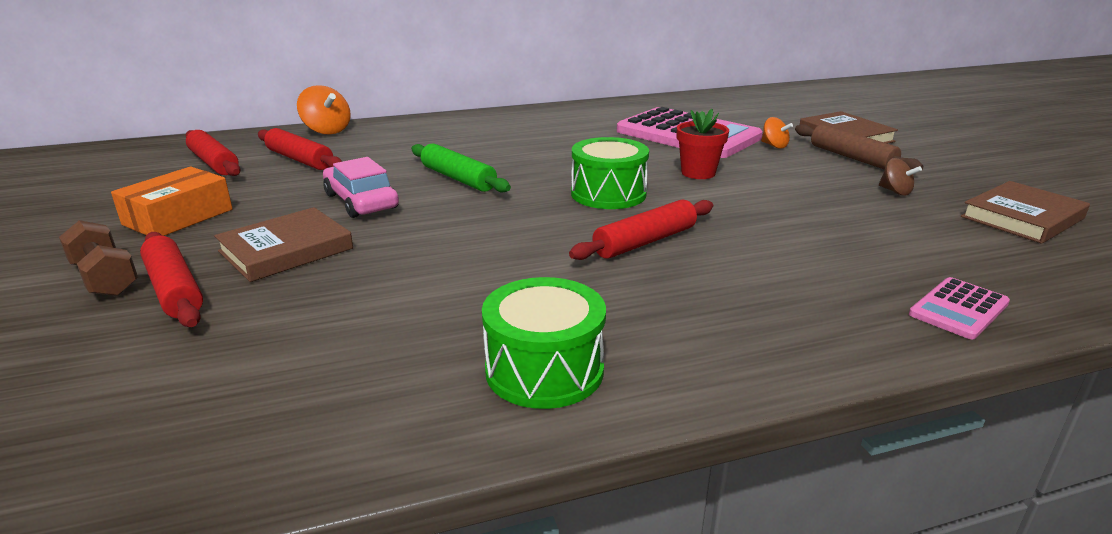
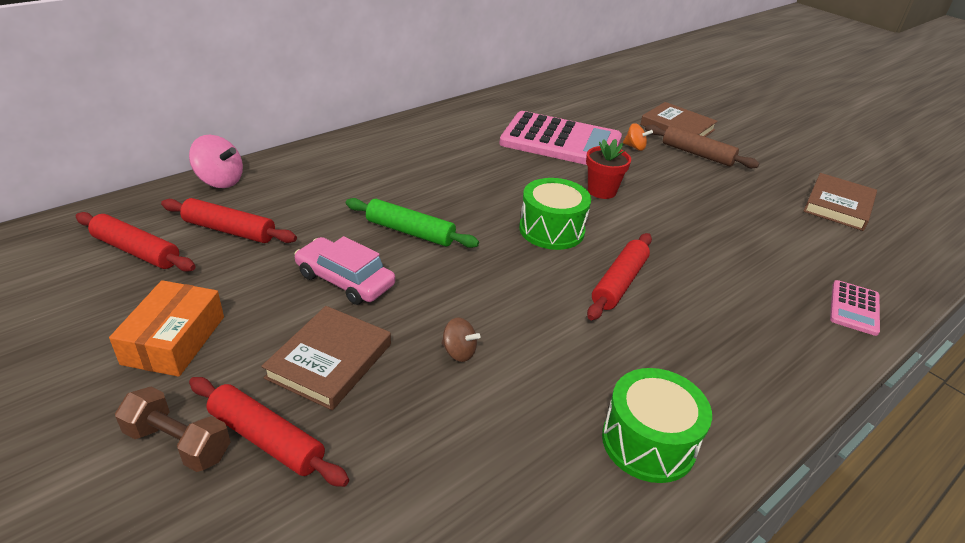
camera: 25 degrees left, 10 degrees up
(327, 130) = (220, 181): orange spinning top -> pink spinning top
(895, 191) = (748, 190): brown spinning top -> brown spinning top (459, 352)

